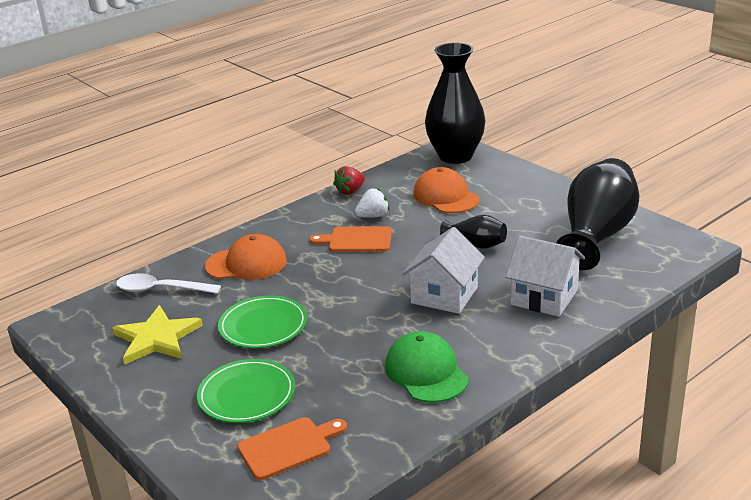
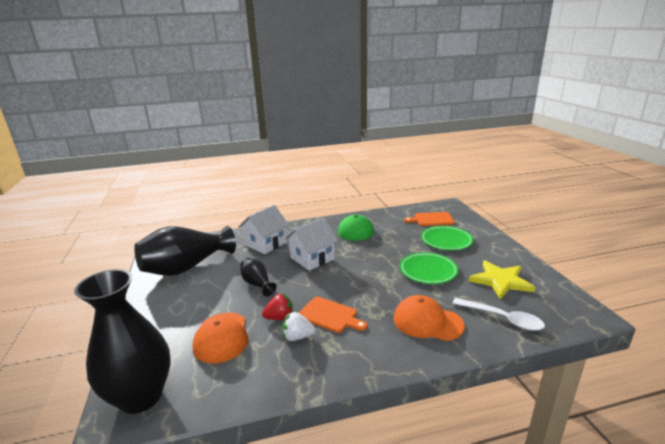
camera: 155 degrees left, 5 degrees down
(350, 191) = (290, 382): red strawberry -> red strawberry (280, 318)
(544, 297) = (265, 244): white house -> white house turned 75 degrees clockwise

